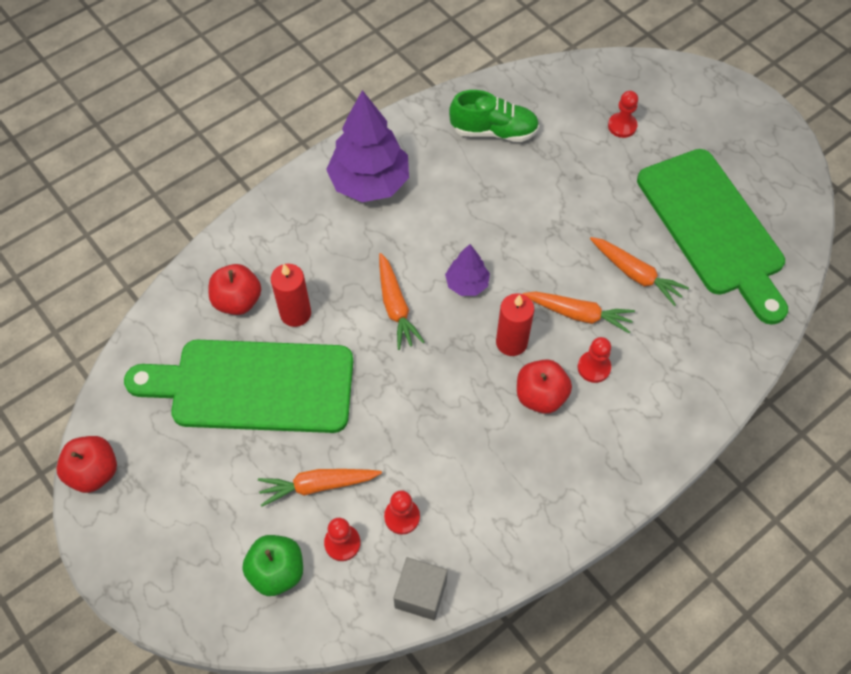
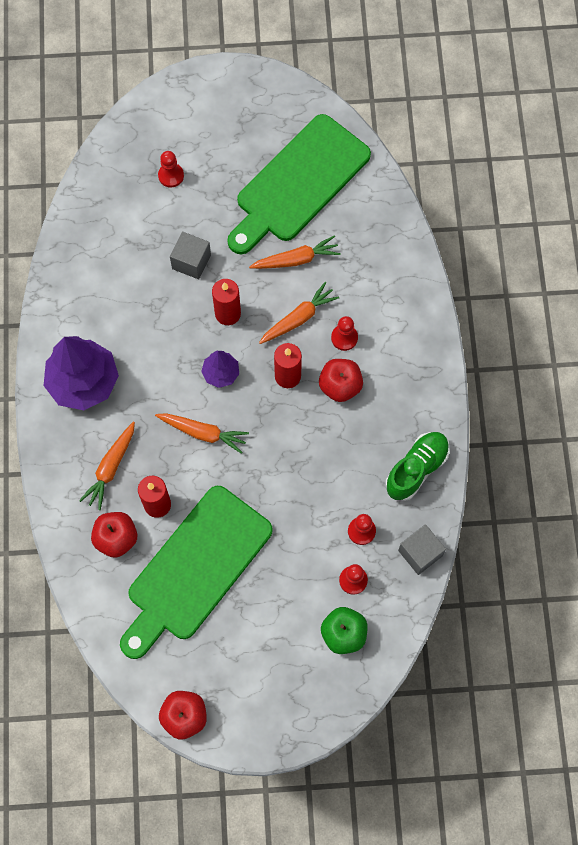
camera: 55 degrees left, 10 degrees up
(318, 485) = (302, 571): orange carrot -> orange carrot (111, 467)
(494, 131) = (106, 264): green shoe -> green shoe (416, 469)
(530, 252) = (228, 313): none -> red candle
(555, 192) = (191, 262): none -> grey cube
(713, 228) = (298, 183): green cutting board -> green cutting board turned 120 degrees clockwise

